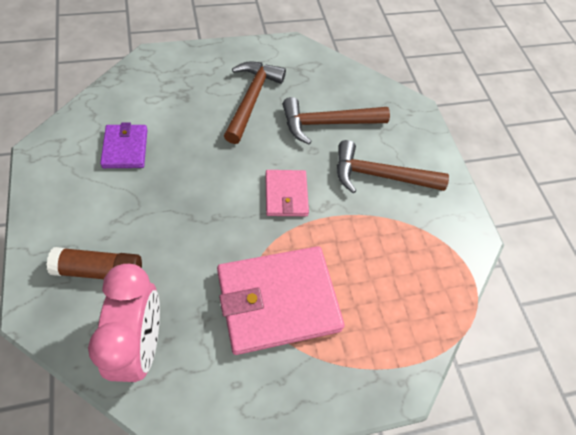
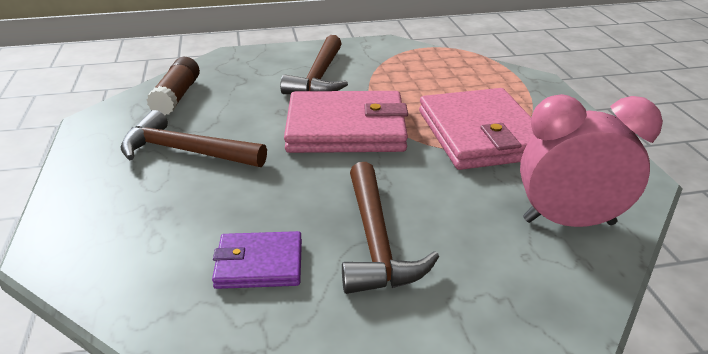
camera: 80 degrees left, 25 degrees down
(99, 270) = (482, 267): brown glue stick -> brown glue stick (177, 96)
(286, 195) = (346, 128): pink wallet -> pink wallet, size x1.90
(327, 123) = (241, 101): brown hammer -> brown hammer (376, 241)

